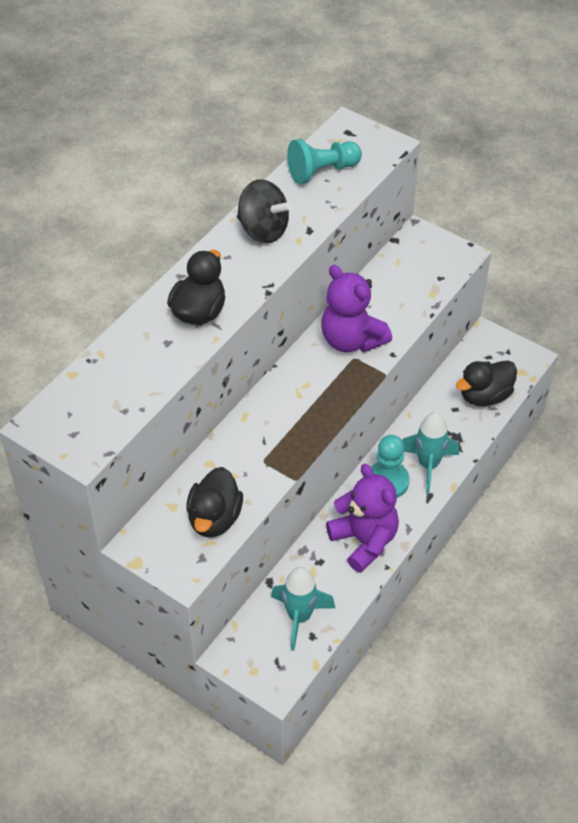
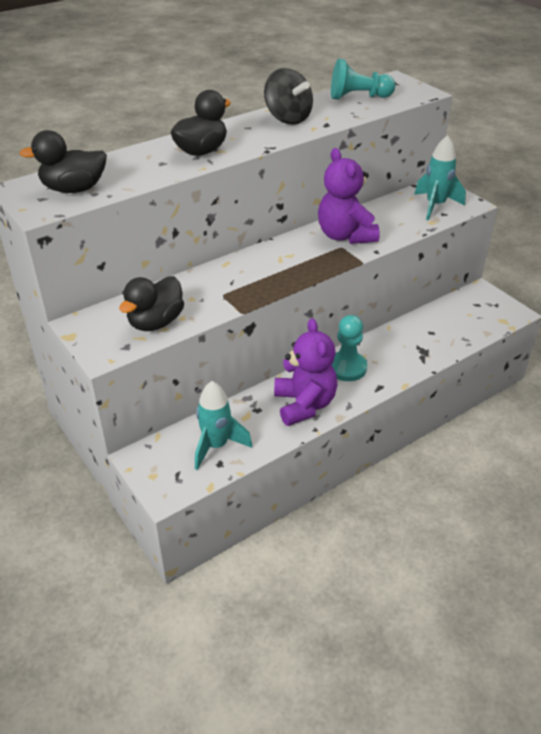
camera: 20 degrees right, 10 degrees down
(428, 465) = (389, 365): turquoise rocket -> turquoise rocket (435, 206)
(484, 396) = (462, 329): black duck -> black duck (74, 189)

